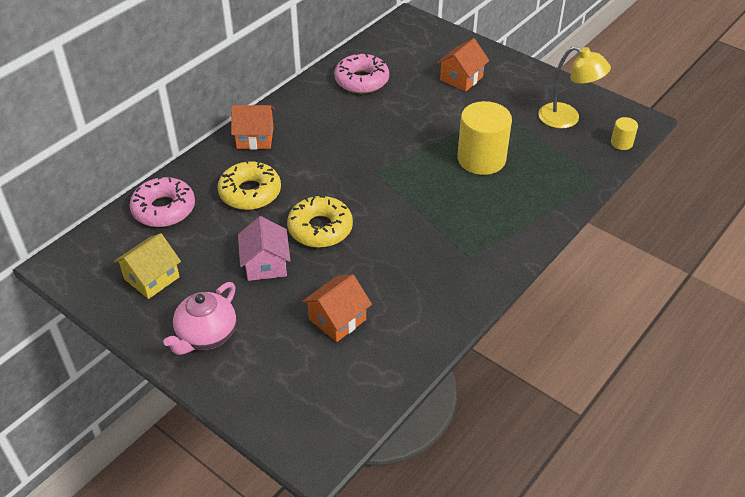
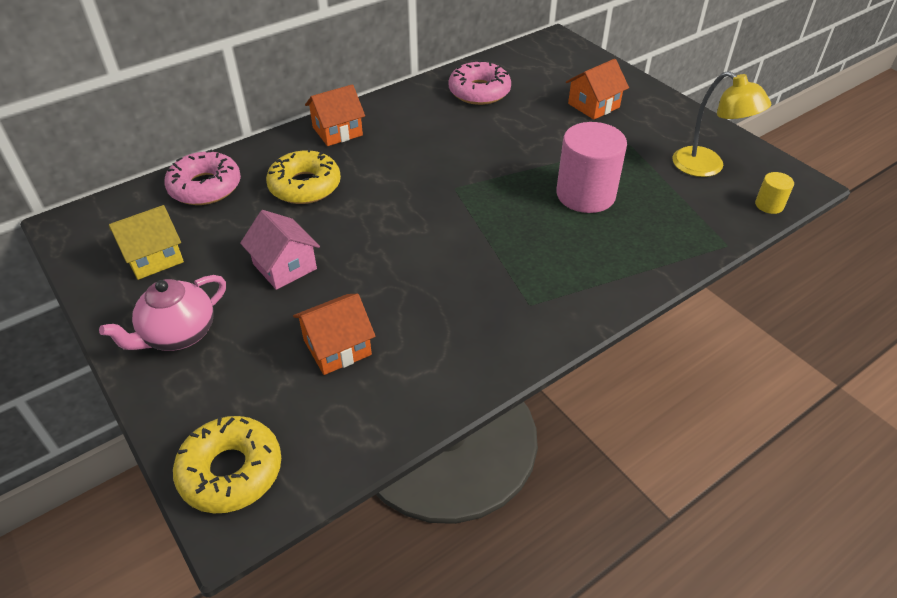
camera: 15 degrees right, 0 degrees up
(255, 138) = (337, 131): orange house -> orange house turned 45 degrees counterclockwise
(266, 264) = (284, 266): pink house -> pink house turned 45 degrees counterclockwise
(320, 228) = (364, 238): yellow donut -> yellow donut (231, 471)
(481, 159) = (585, 195): yellow cylinder -> pink cylinder

